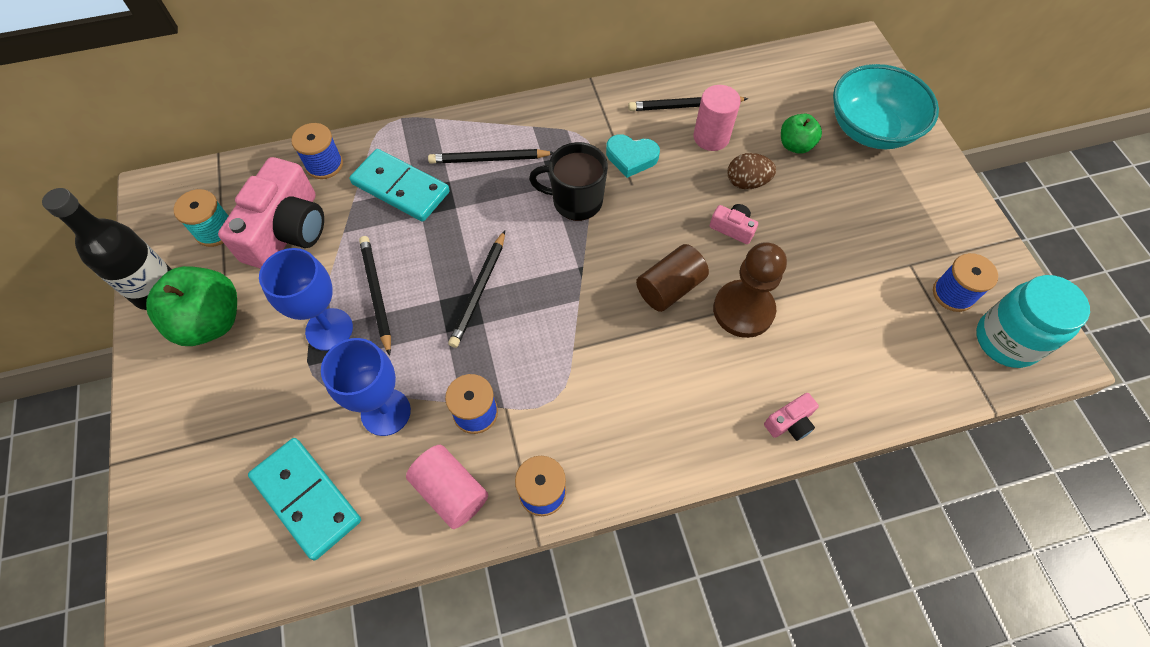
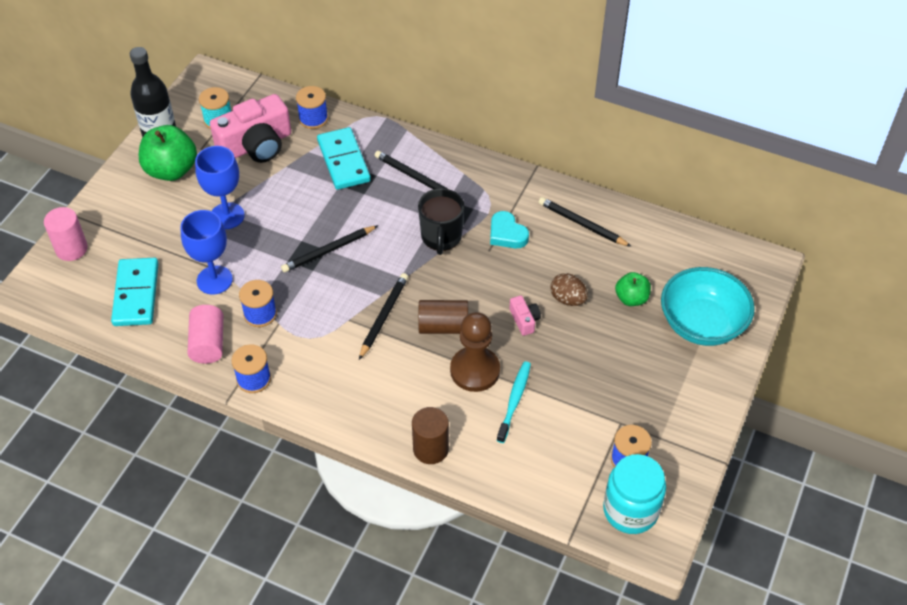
camera: 40 degrees right, 10 degrees down
(376, 293) = (270, 213): black pencil -> black pencil (383, 316)
(575, 201) = (441, 237): black mug -> black mug turned 135 degrees counterclockwise
(711, 137) = (577, 255): pink cylinder -> pink cylinder (71, 249)
(790, 423) = (430, 449): pink camera -> brown cylinder
(807, 313) = (514, 401): none -> turquoise toothbrush

